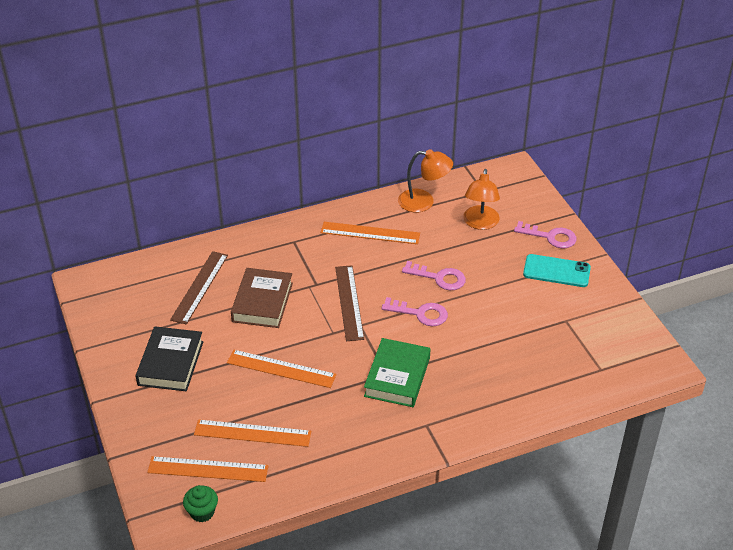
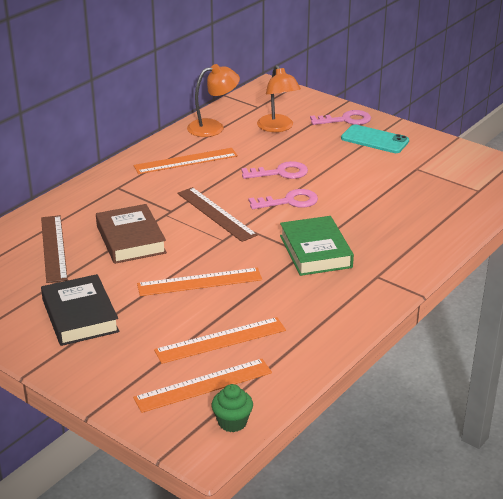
camera: 30 degrees left, 10 degrees down
(556, 271) = (374, 140): turquoise phone -> turquoise phone turned 45 degrees clockwise

